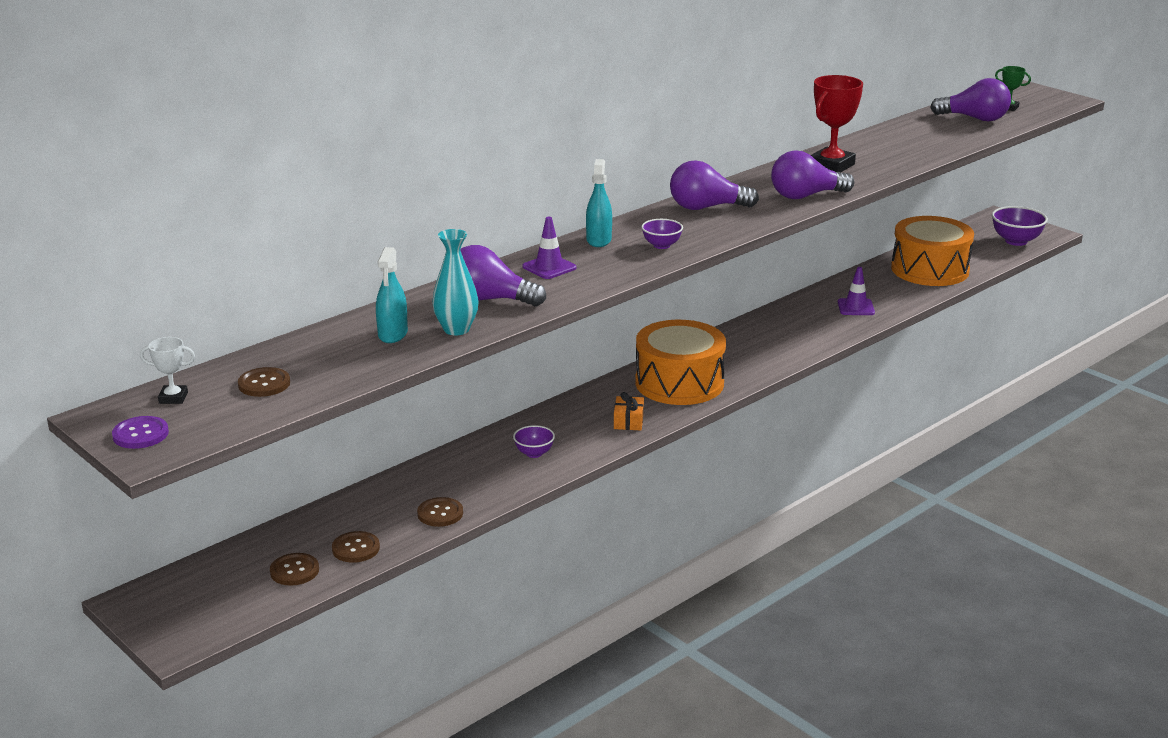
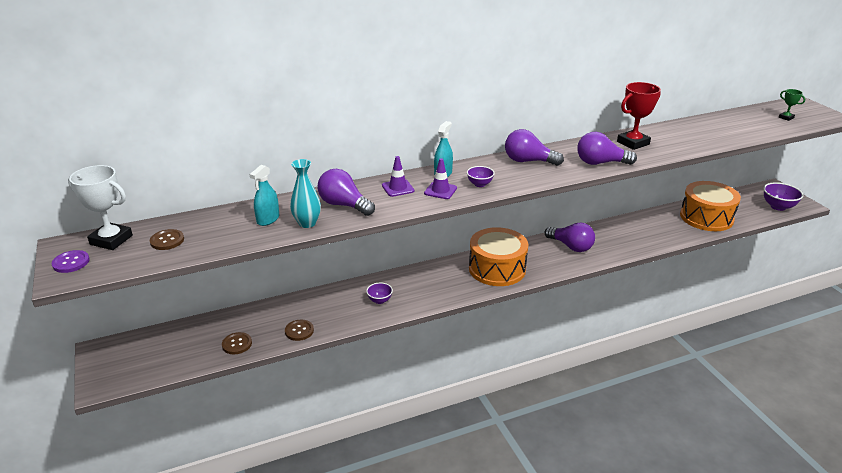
camera: 20 degrees right, 5 degrees up
(173, 398) = (111, 240): white trophy -> white trophy, size x1.96
(294, 571) = (194, 351): brown button -> none
(628, 421) = (450, 290): orange gift -> none
(856, 307) = (641, 236): purple traffic cone -> purple traffic cone (440, 191)
(974, 119) = (756, 122): purple light bulb -> purple light bulb (571, 246)

